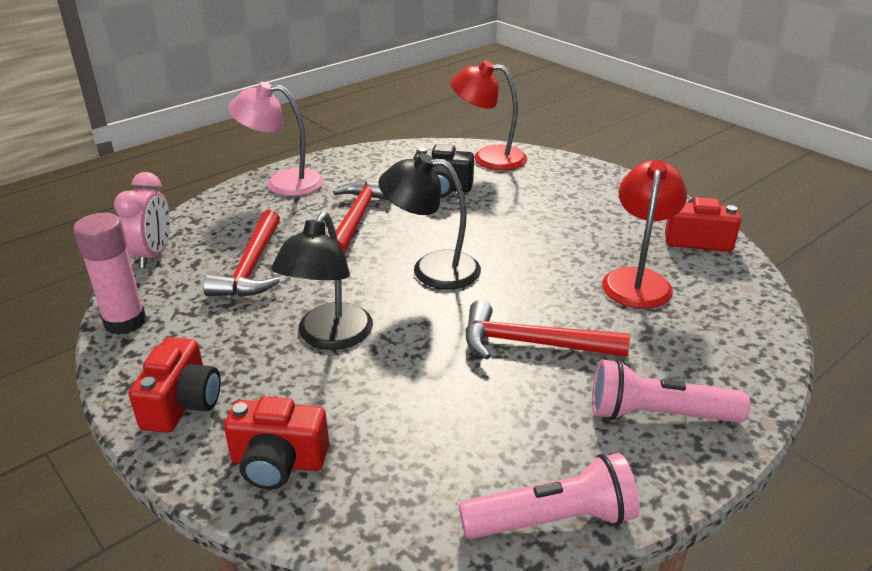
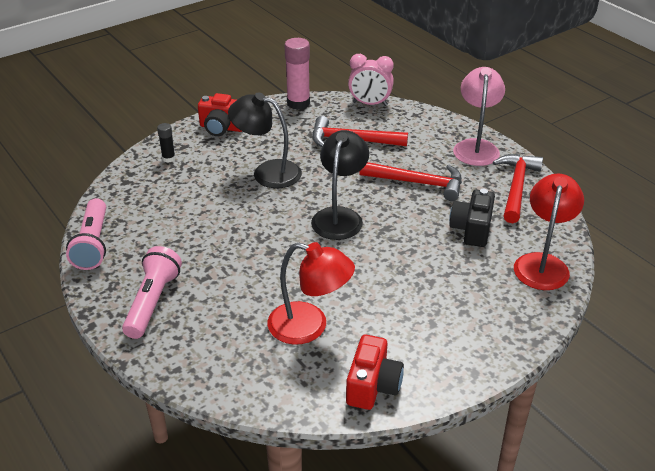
camera: 95 degrees right, 5 degrees up
(278, 462) = (168, 158): red camera -> black glue stick
(532, 344) = (240, 255): red hammer -> red hammer (516, 187)

